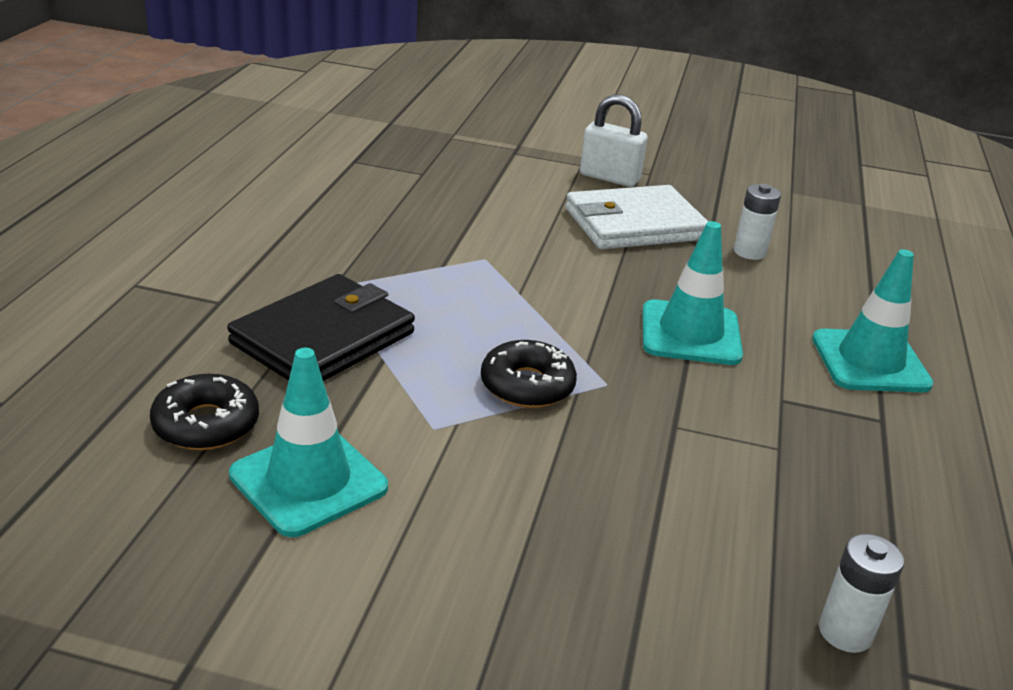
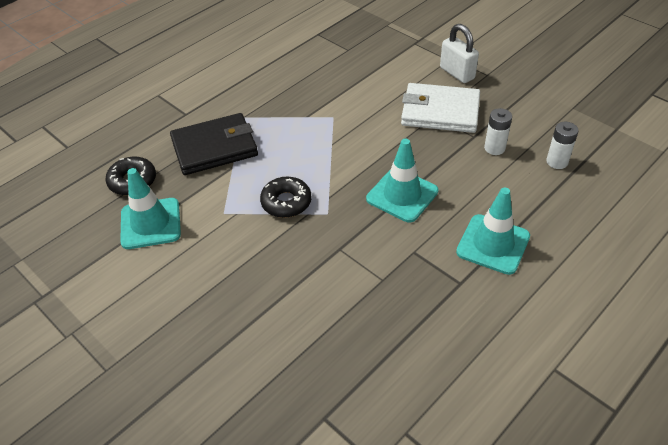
camera: 35 degrees right, 15 degrees up
(845, 632) = (315, 387): white battery -> white battery (557, 162)

